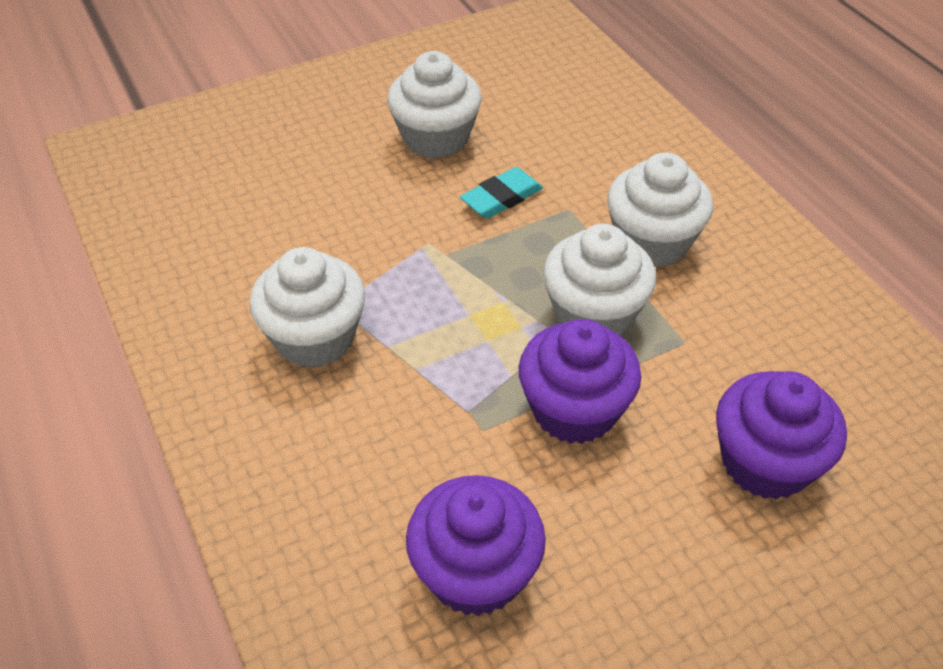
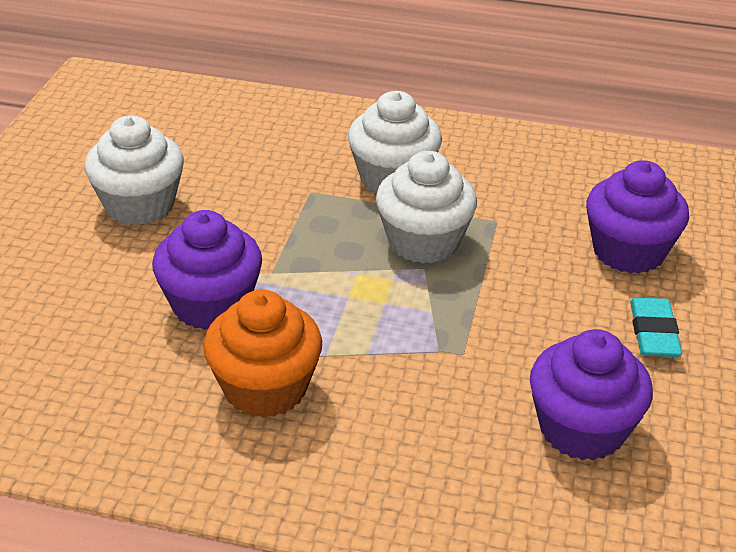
camera: 50 degrees left, 10 degrees down
(315, 337) = (265, 388): white cupcake -> orange cupcake
(501, 198) = (253, 213): turquoise eraser -> turquoise eraser (653, 332)
(574, 410) = (496, 301): purple cupcake -> purple cupcake (211, 305)

